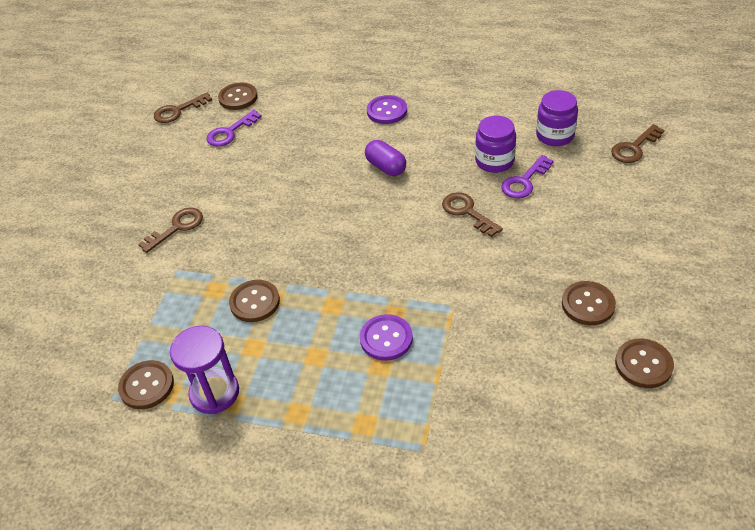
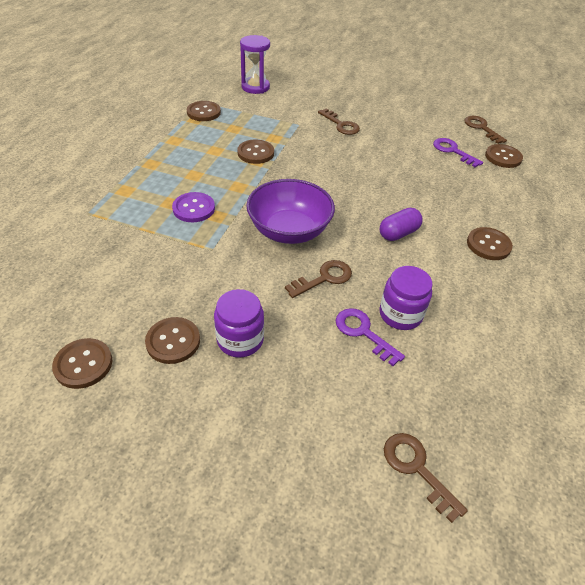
camera: 90 degrees right, 0 degrees up
(214, 393) = (185, 134): purple hourglass -> purple hourglass (255, 87)
(387, 111) = (488, 245): purple button -> brown button
(404, 247) = (289, 230): none -> purple bowl
(555, 135) = (446, 382): purple jar -> purple jar (240, 340)

